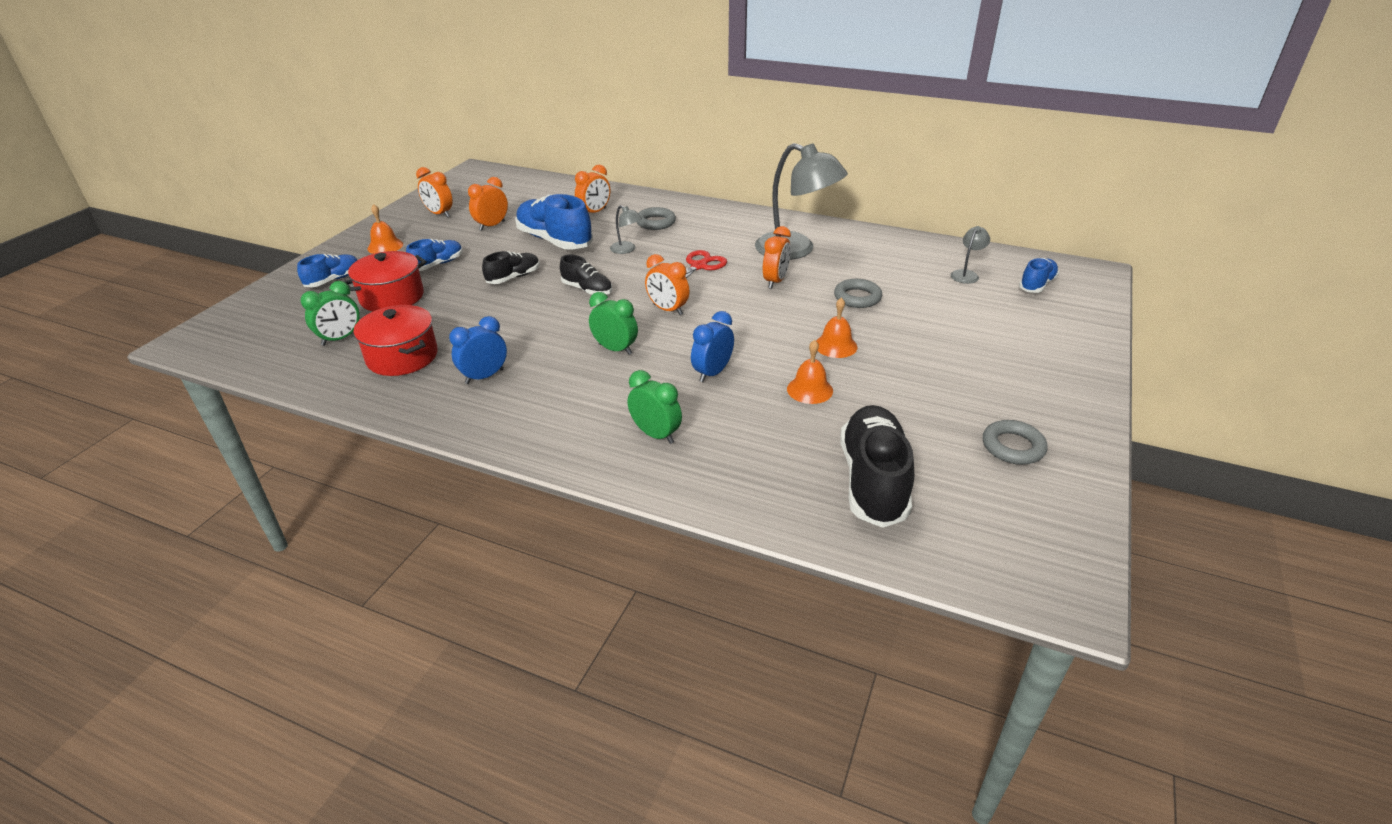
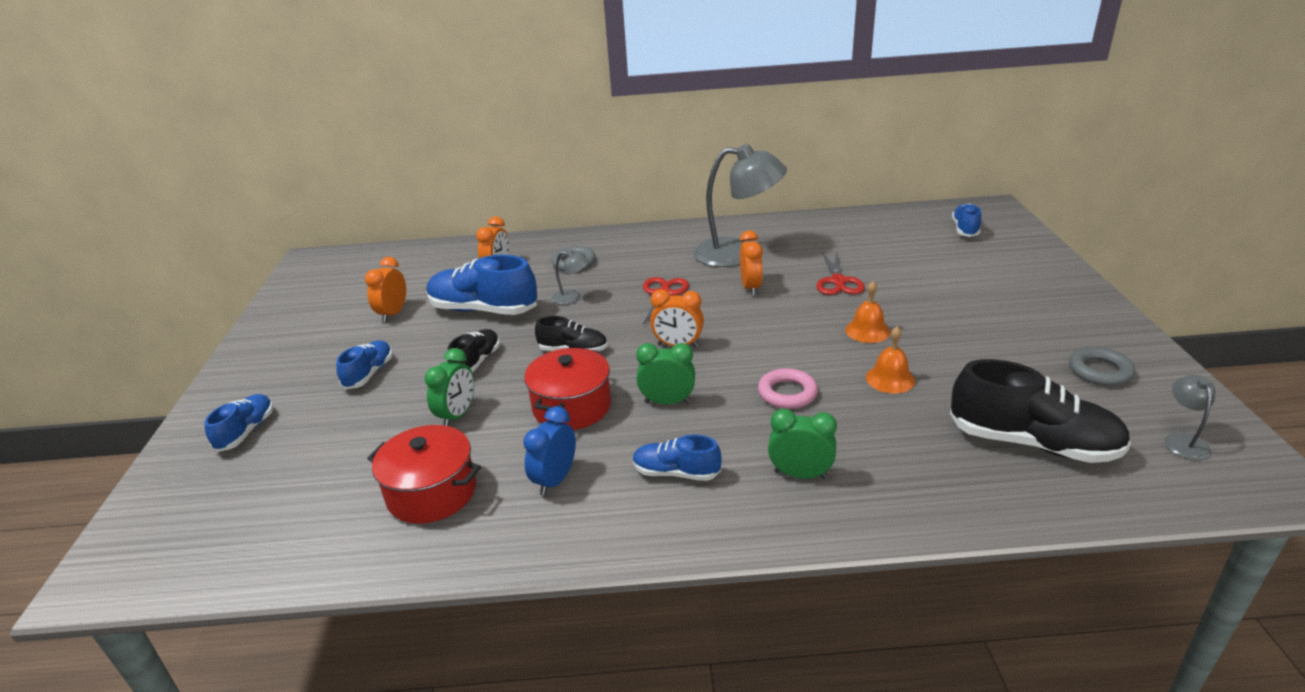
camera: 25 degrees left, 5 degrees down
(340, 338) = (327, 498): green clock -> green clock (457, 415)
(385, 246) = (278, 372): orange bell -> none
(392, 297) = (347, 428): red pot -> red pot (572, 407)
(439, 214) = (313, 318): orange clock -> none
(569, 401) = (676, 473): none -> blue shoe
(712, 373) = (787, 393): blue clock -> pink ring
(857, 297) = (838, 281): grey ring -> red scissors
(873, 480) = (1032, 443): black shoe -> black shoe turned 135 degrees clockwise
(966, 274) = (903, 235): grey lamp -> grey lamp (1183, 441)

